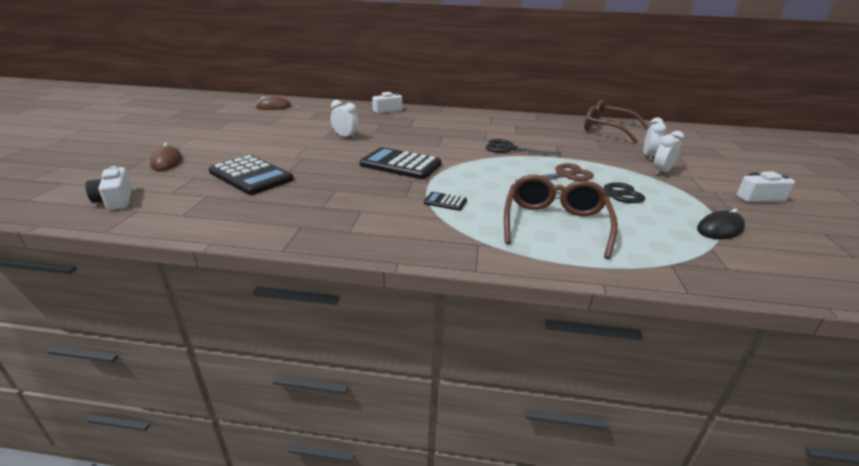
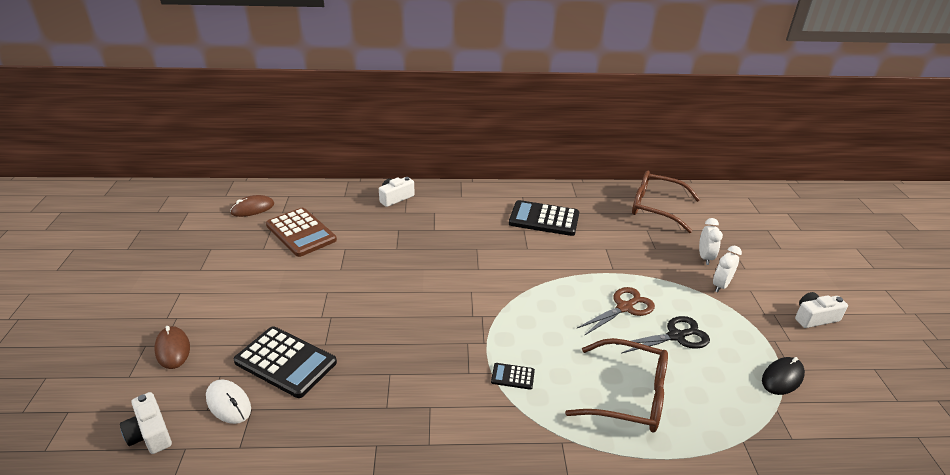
camera: 10 degrees left, 5 degrees up
(190, 191) = (228, 403): none -> white mouse
(303, 119) = (301, 233): none -> brown calculator
(345, 137) = (365, 265): white clock -> none
(400, 164) = (446, 313): black calculator -> black calculator (544, 219)
(509, 148) = (557, 263): black scissors -> none
(555, 223) = (629, 396): brown glasses -> brown glasses turned 105 degrees clockwise

